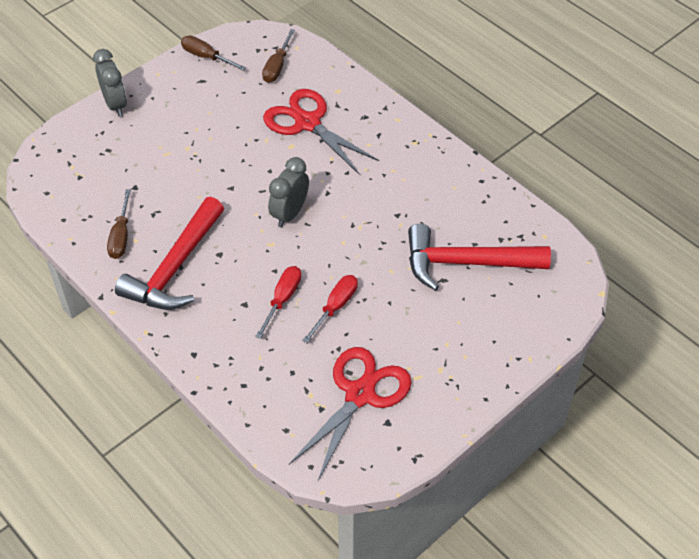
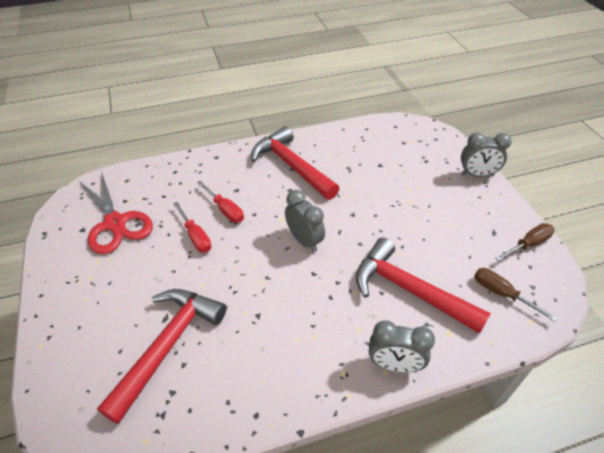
camera: 115 degrees right, 5 degrees down
(121, 236) = (336, 149): brown screwdriver -> none
(307, 123) = (409, 290): red scissors -> red hammer
(387, 115) = (394, 365): none -> grey clock

